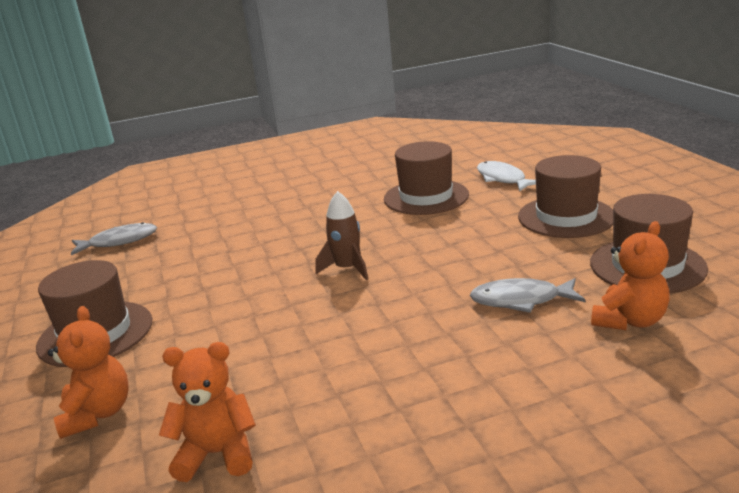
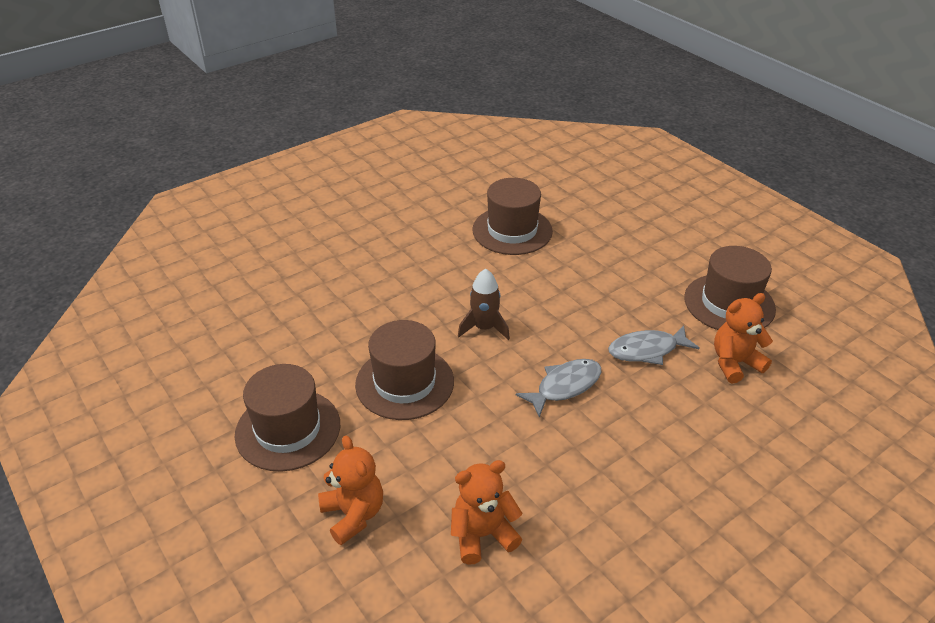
camera: 20 degrees left, 15 degrees up
(119, 241) = (228, 311): grey fish -> grey fish (565, 386)
(503, 179) = (572, 203): white fish -> none
(566, 217) = (646, 250): brown hat -> brown hat (404, 383)
(629, 321) = (735, 363): orange teddy bear -> orange teddy bear turned 135 degrees counterclockwise

